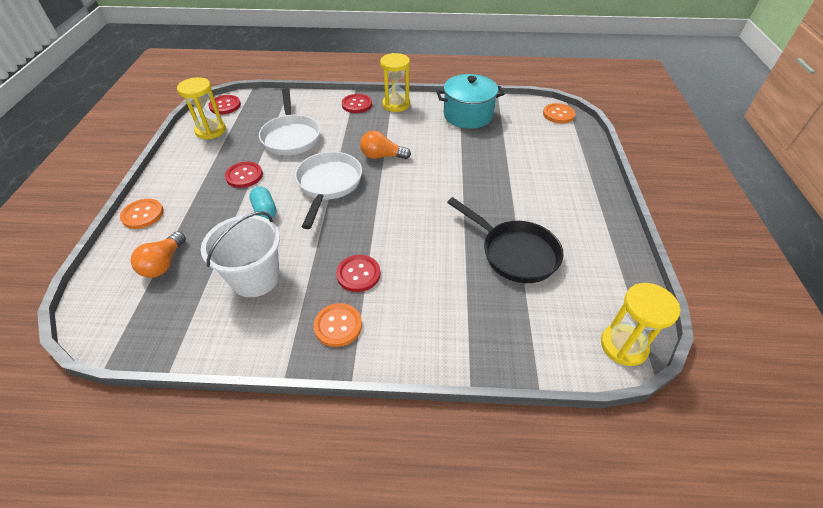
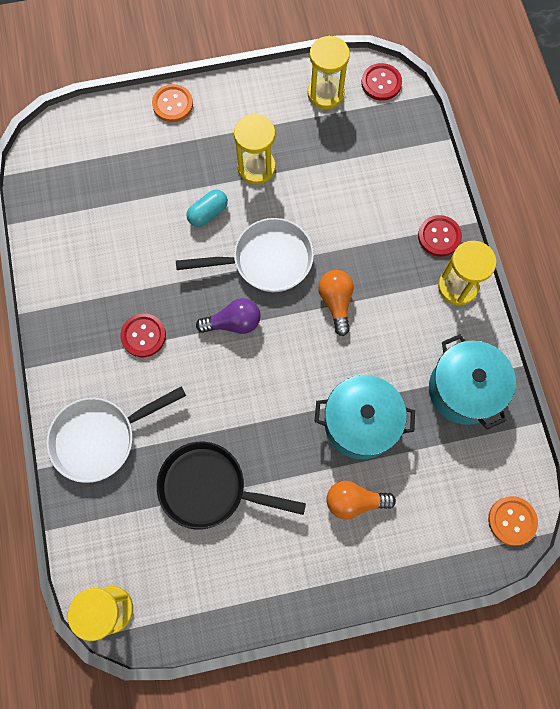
camera: 75 degrees right, 25 degrees up
(163, 264) = (116, 158): orange light bulb -> orange light bulb (354, 501)
(244, 176) = (256, 167): red button -> yellow hourglass
(255, 278) = (118, 244): white bucket -> none
(291, 137) = (342, 185): white pan -> white pan (100, 438)
(338, 326) = (80, 337): orange button -> none
(373, 213) = (233, 323): none -> purple light bulb
(479, 162) = (360, 423): none -> turquoise pot
(514, 253) = (210, 488): black pan -> black pan turned 75 degrees clockwise

